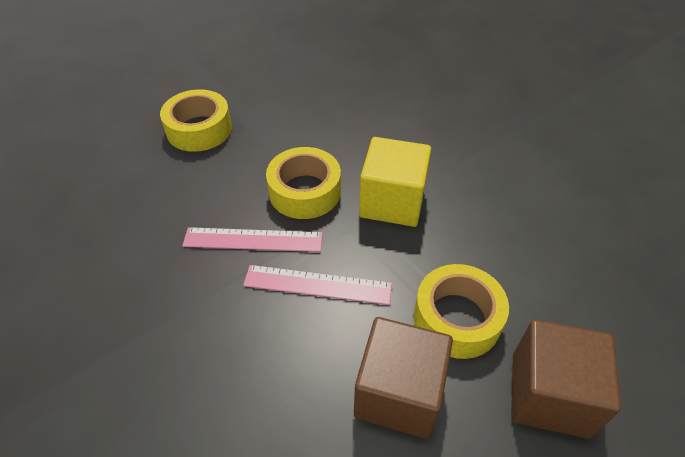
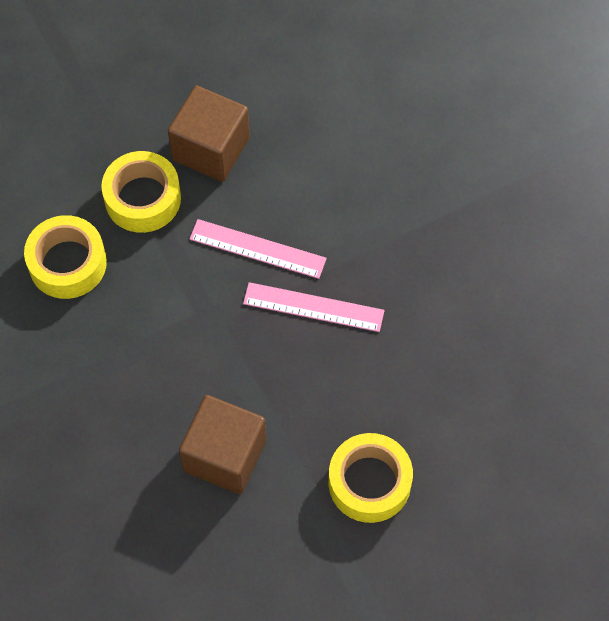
camera: 170 degrees left, 15 degrees up
(304, 191) = (252, 360): yellow tape -> yellow tape (67, 263)
(392, 202) = (161, 331): yellow cube -> none
(549, 394) = (96, 130): brown cube -> brown cube (225, 455)

